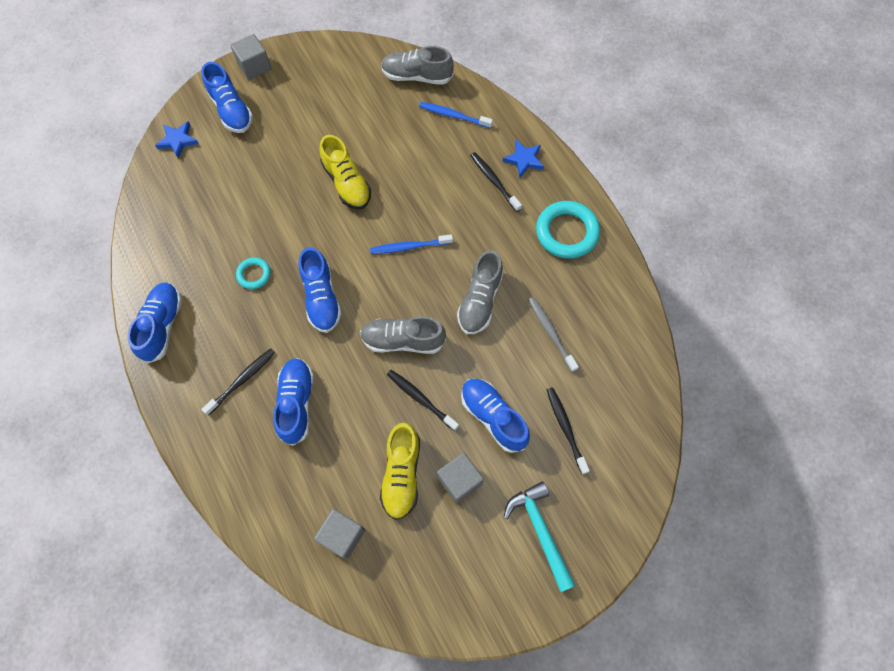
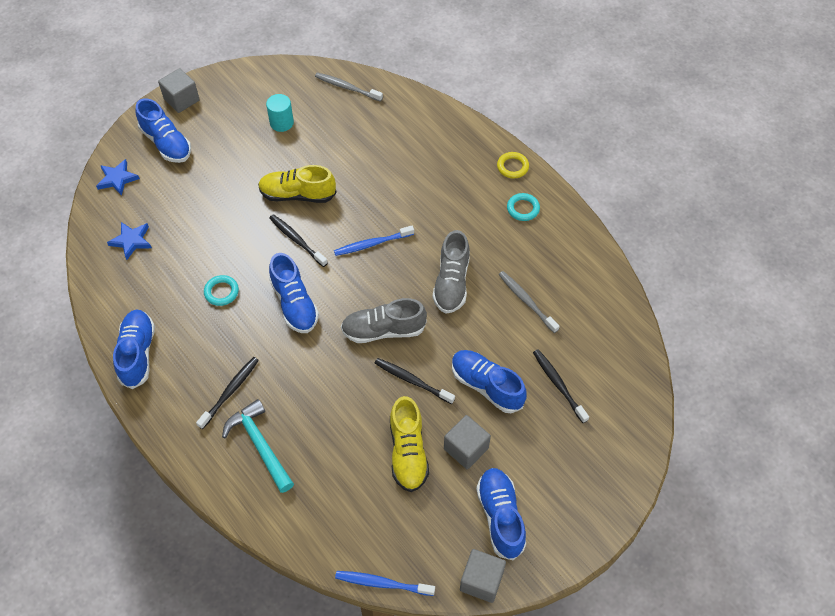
camera: 10 degrees left, 10 degrees down
(296, 403) = (289, 404): blue shoe -> blue shoe (500, 517)
(342, 535) = (361, 518): grey cube -> grey cube (481, 581)
(346, 105) = (281, 123): none -> turquoise cylinder
(347, 183) = (298, 195): yellow shoe -> yellow shoe turned 135 degrees clockwise
(417, 76) = (347, 87): grey shoe -> grey toothbrush
(453, 115) = (391, 118): blue toothbrush -> blue toothbrush (382, 583)
(494, 181) = (443, 172): black toothbrush -> black toothbrush (297, 240)
(524, 160) = (468, 149): blue star -> blue star (131, 241)
(540, 530) = (553, 480): turquoise hammer -> turquoise hammer (260, 444)
(565, 185) = (512, 167): none -> yellow ring
(566, 232) = (523, 209): turquoise ring -> turquoise ring, size x0.53

